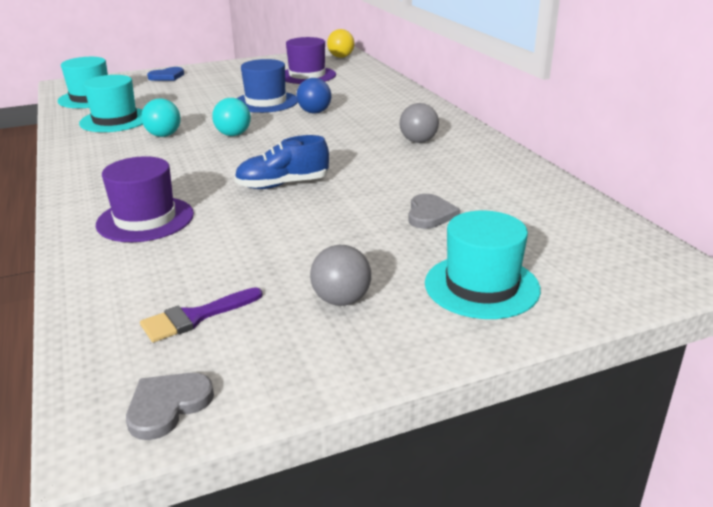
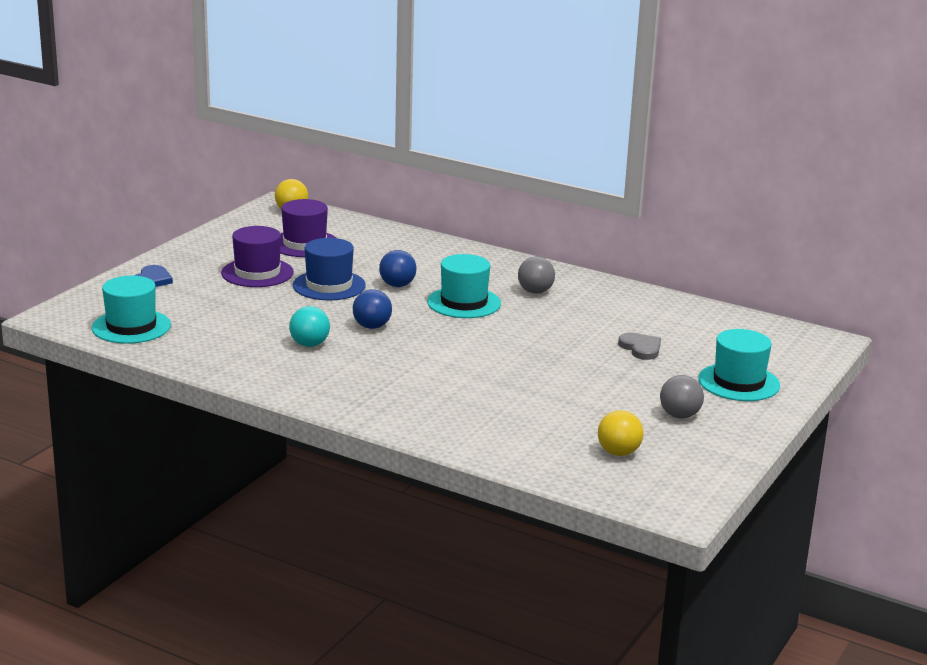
camera: 40 degrees left, 5 degrees down
(115, 120) = (223, 343): turquoise hat -> turquoise hat (464, 303)
(145, 219) = (458, 412): purple hat -> purple hat (257, 273)
(167, 406) = (687, 491): grey heart -> none
(195, 317) = (618, 452): purple brush -> yellow ball
(233, 134) = (372, 326): turquoise ball -> blue ball
(283, 185) = (503, 357): blue shoe -> none

